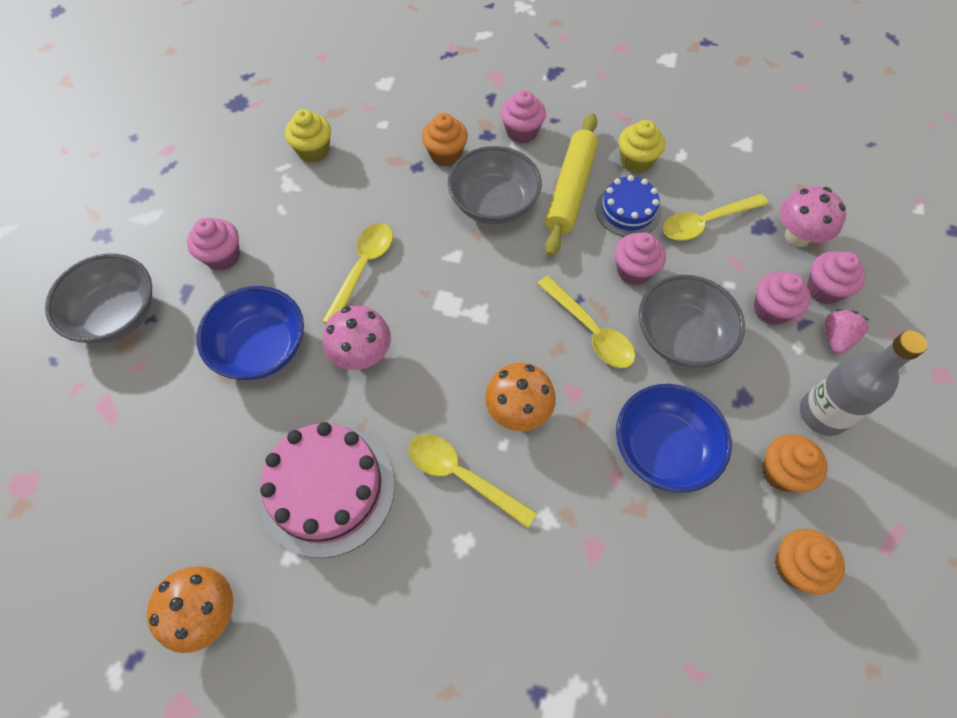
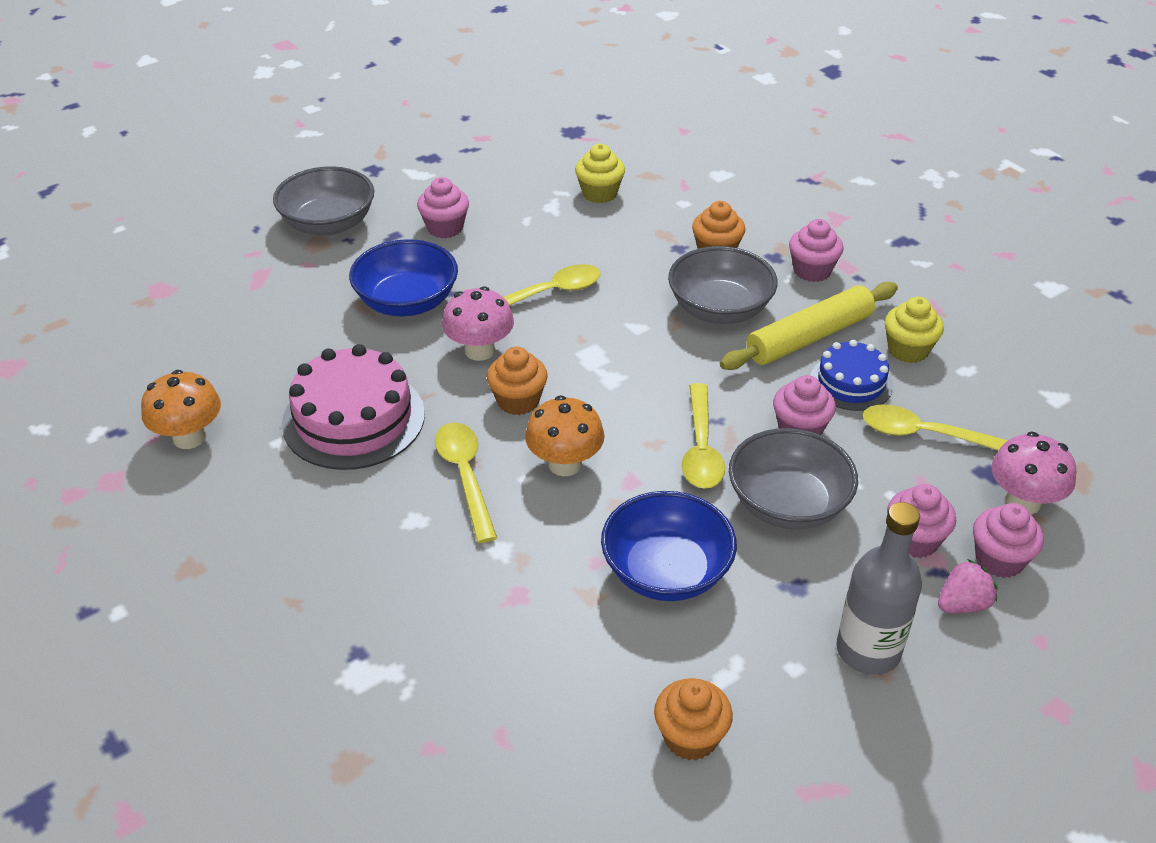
camera: 40 degrees right, 20 degrees down
(782, 472) = (765, 664): orange cupcake -> orange cupcake (518, 401)

